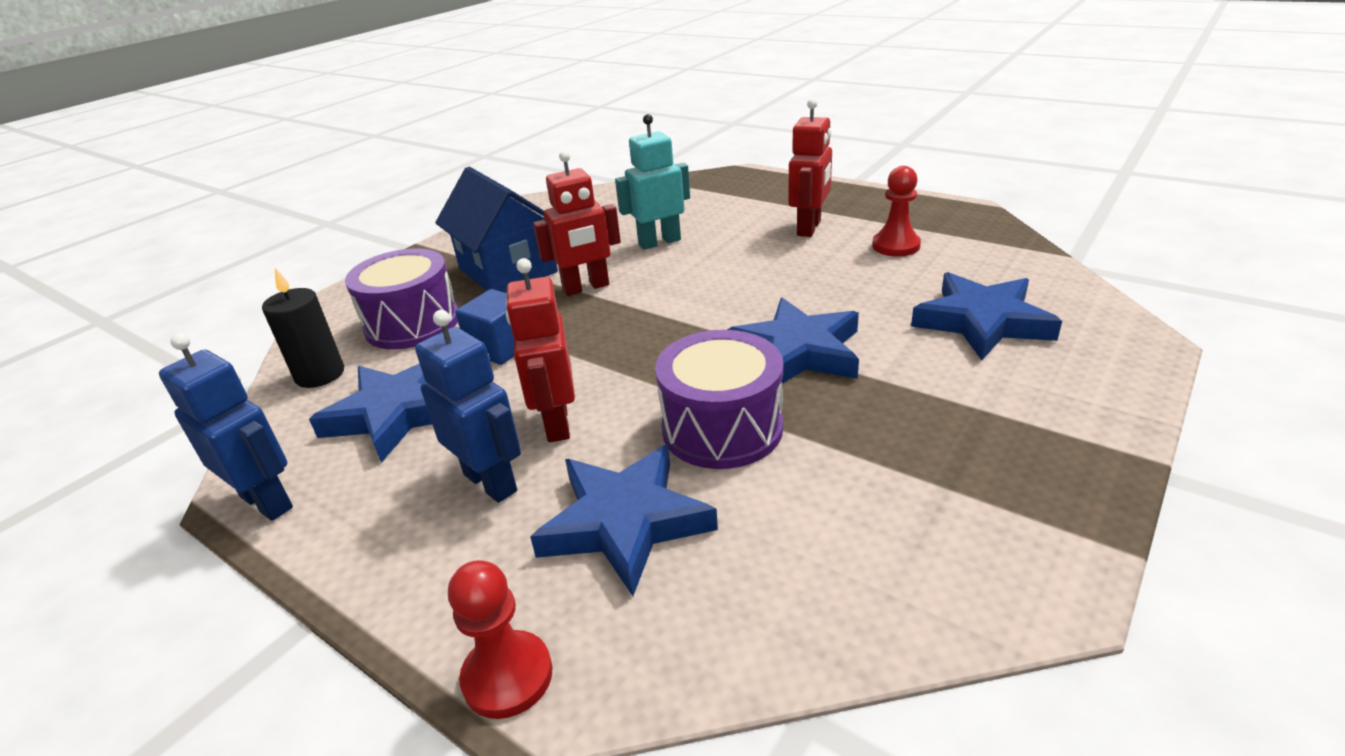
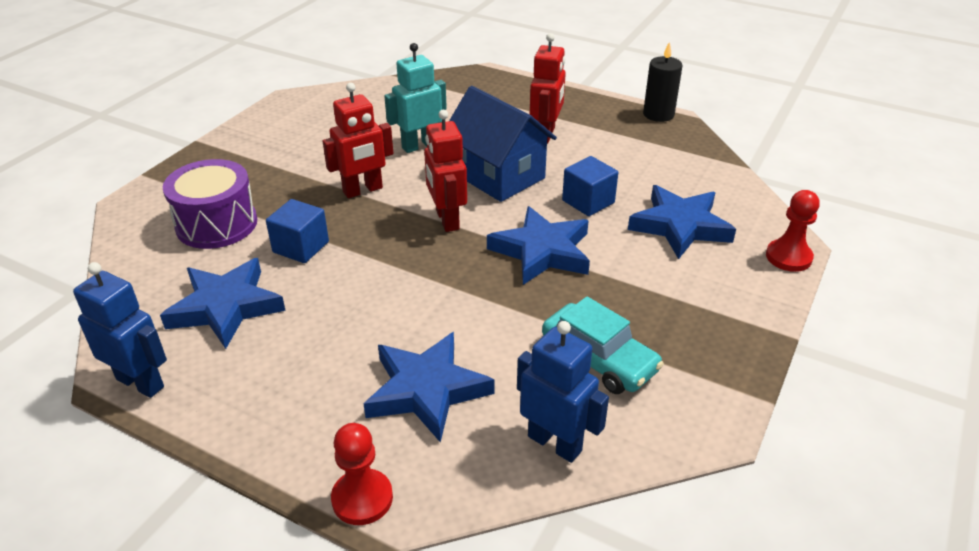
camera: 10 degrees left, 5 degrees up
(320, 374) = (148, 272): black candle -> black candle (658, 114)
(491, 482) = (319, 362): blue robot -> blue robot (555, 443)
(508, 270) = (290, 171): blue house -> blue house (498, 175)
(556, 423) = (361, 314): red robot -> red robot (446, 220)
(722, 428) = (490, 316): purple drum -> none
(859, 296) = (588, 202): none -> blue cube
(870, 487) = (599, 359): none -> turquoise car
(896, 246) = (616, 154): red pawn -> red pawn (788, 257)

